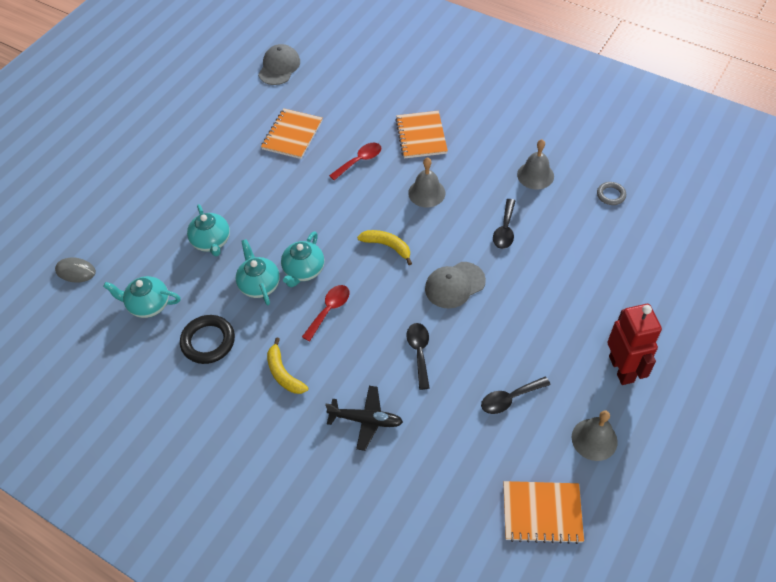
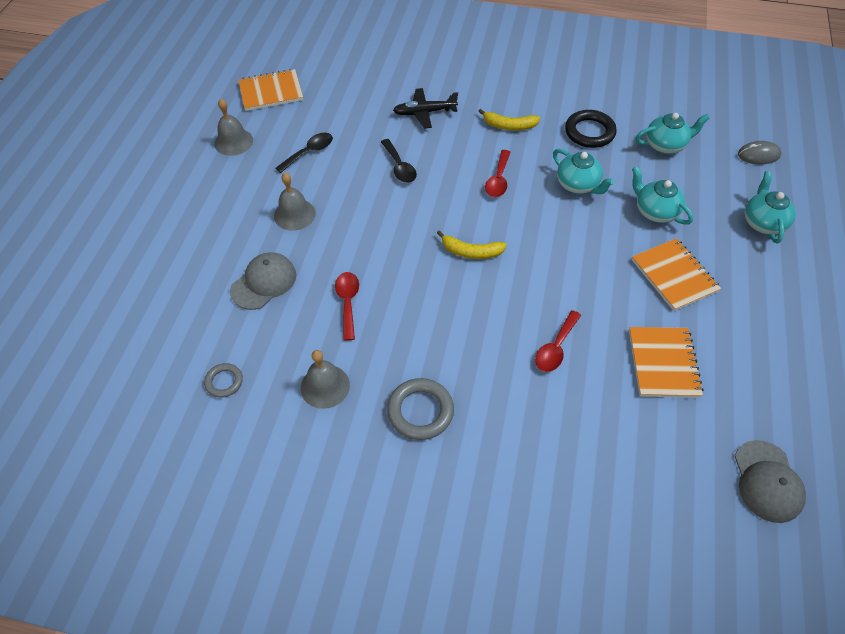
camera: 160 degrees right, 0 degrees up
(283, 373) = (509, 126): yellow banana -> yellow banana turned 150 degrees clockwise
(303, 270) = (544, 207): turquoise teapot -> turquoise teapot (763, 223)
(421, 136) = (494, 408): orange notebook -> orange notebook (674, 276)
(426, 193) = (454, 325): grey bell -> grey bell (294, 214)
(454, 285) = (386, 230): grey cap -> grey cap (264, 282)
(472, 145) = (420, 411): none -> grey ring
(505, 230) = (348, 302): black spoon -> red spoon
(621, 369) = (210, 196): red robot -> none

